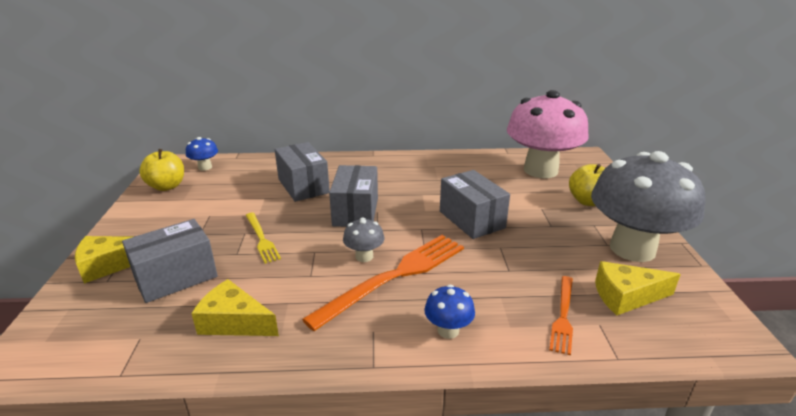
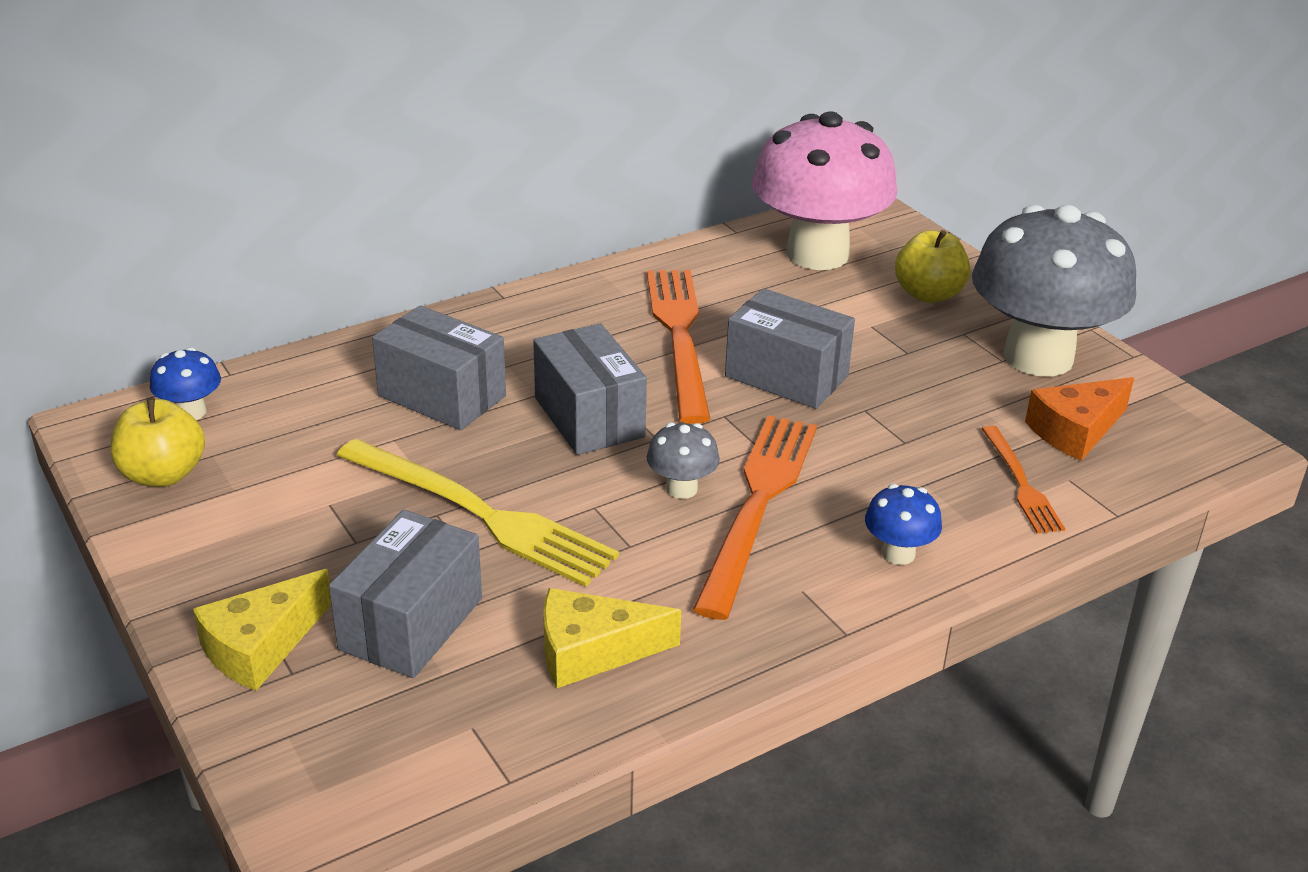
camera: 30 degrees left, 5 degrees up
(261, 239) = (480, 514): yellow fork -> yellow fork, size x1.87
(435, 189) = (679, 336): none -> orange fork
(626, 296) = (1075, 431): yellow cheese -> orange cheese

